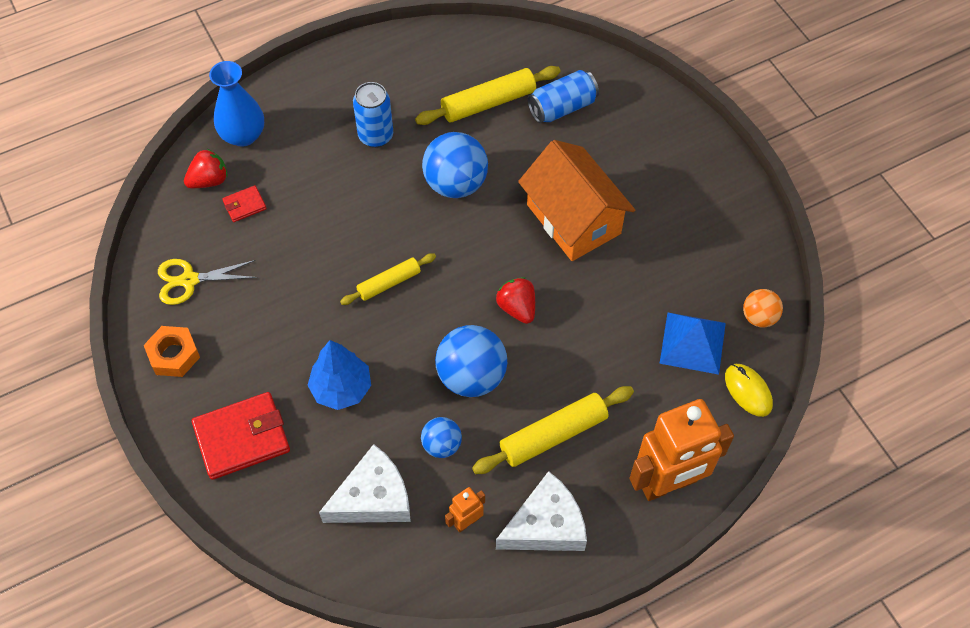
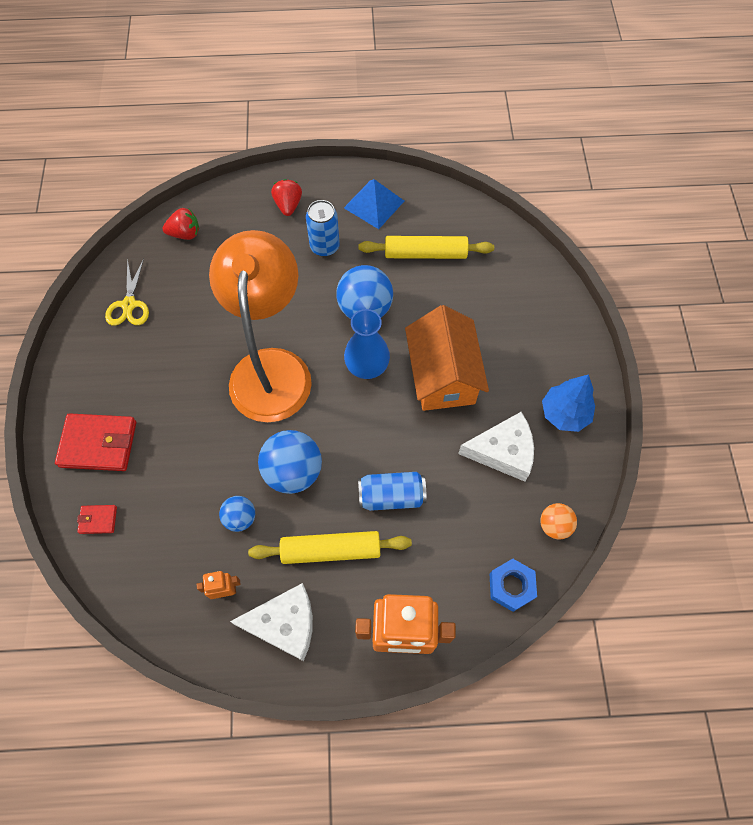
camera: 25 degrees right, 5 degrees up
(174, 355) = (87, 358): orange nut -> none
(189, 280) = (129, 305): yellow scissors -> yellow scissors turned 105 degrees counterclockwise
(243, 135) = (228, 208): blue vase -> blue vase (367, 366)
(244, 205) = (199, 263): red wallet -> red wallet (98, 520)
(341, 388) = (191, 437): blue tree -> blue tree (564, 414)
(373, 497) = (166, 537): white cheese -> white cheese (503, 451)
(389, 283) = (271, 368): yellow rolling pin -> orange lamp
(517, 308) = (359, 431): red strawberry -> red strawberry (288, 205)
(562, 107) = (482, 280): blue can -> blue can (391, 496)
(692, 342) = (486, 523): blue pyramid -> blue pyramid (374, 204)
(748, 391) = (511, 586): yellow mouse -> blue nut

